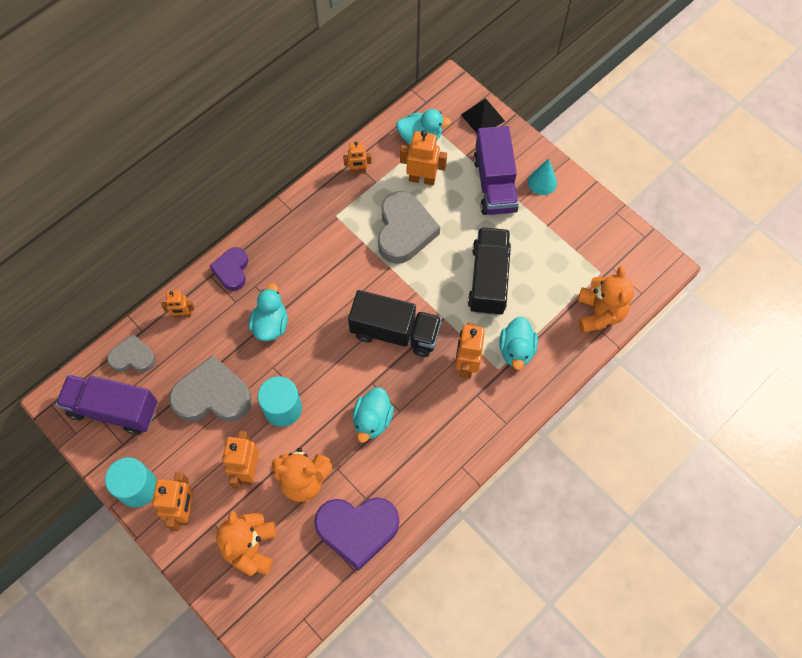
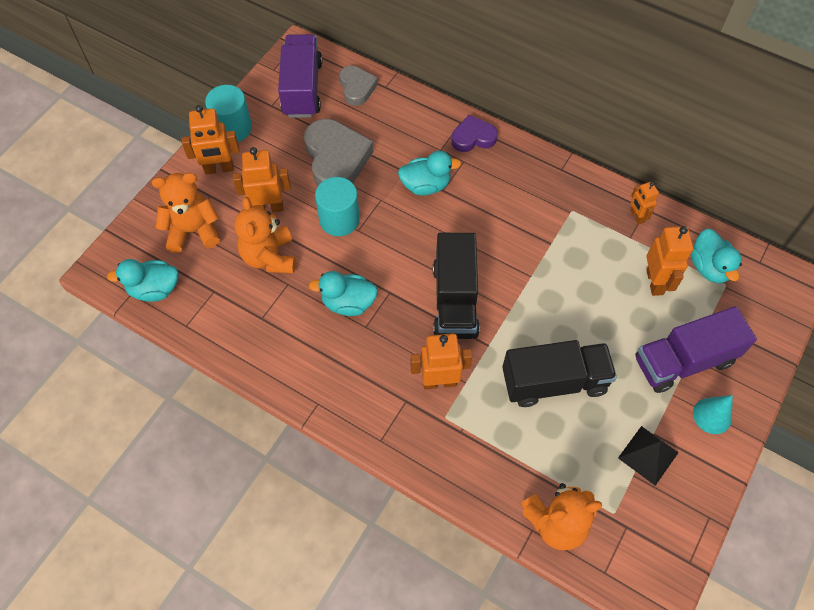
camera: 75 degrees right, 5 degrees down
(183, 314) = (412, 112): orange robot -> none
(357, 529) = (228, 318): purple heart -> none
(404, 231) = (581, 280): grey heart -> none
(482, 118) = (770, 327): black pyramid -> black pyramid (648, 455)
(516, 350) = (474, 432): turquoise duck -> turquoise duck (154, 289)

